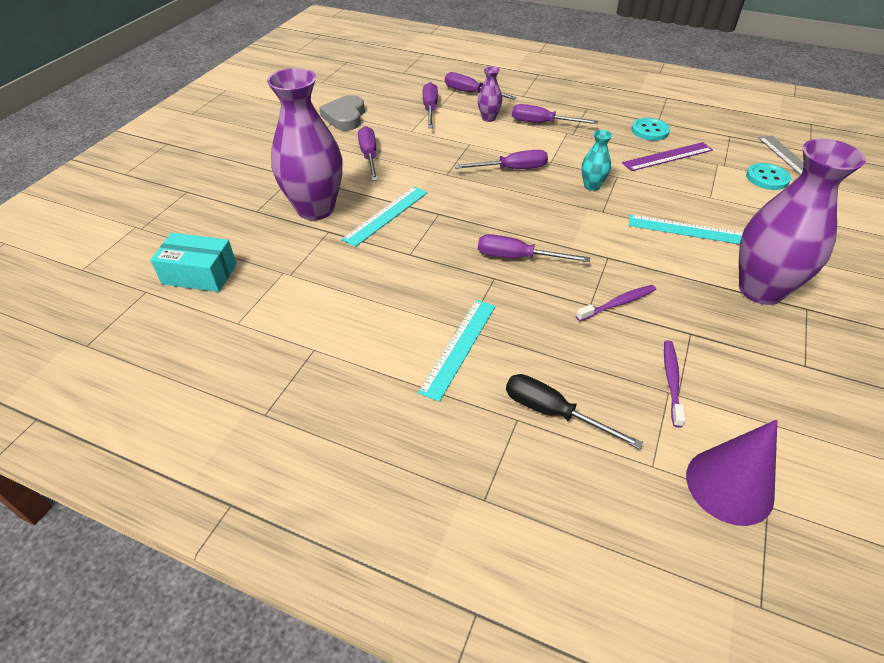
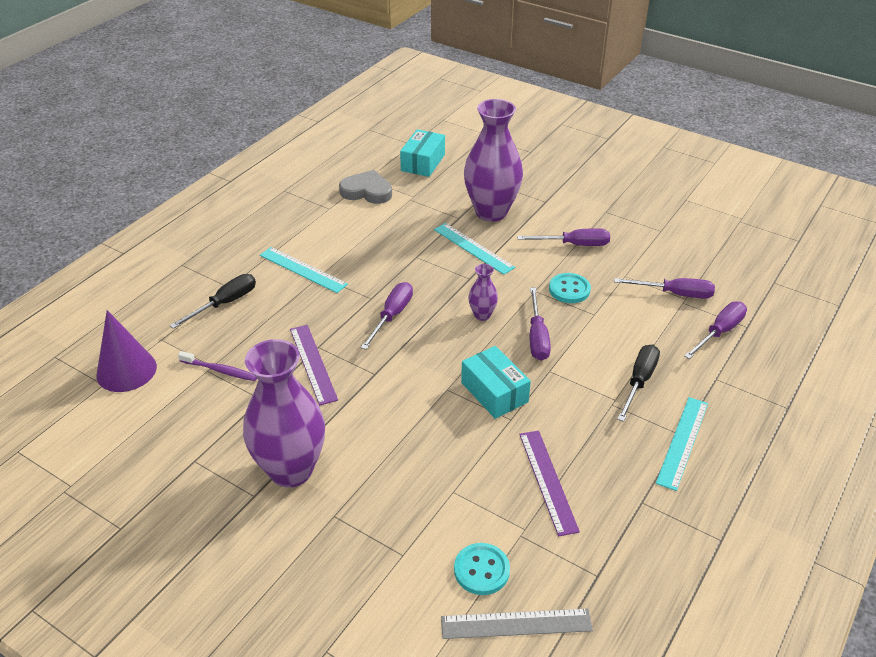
camera: 100 degrees right, 5 degrees down
(345, 117) = (656, 233): grey heart -> grey heart (367, 191)
(488, 118) = (653, 337): purple vase -> purple vase (482, 315)
(542, 123) = (639, 381): purple screwdriver -> black screwdriver
(592, 186) = (494, 392): turquoise vase -> turquoise box
(618, 303) = (313, 363): purple toothbrush -> purple ruler
(649, 131) = (615, 484): turquoise button -> turquoise button (569, 289)
(687, 230) = (398, 446): turquoise ruler -> turquoise ruler (683, 442)

